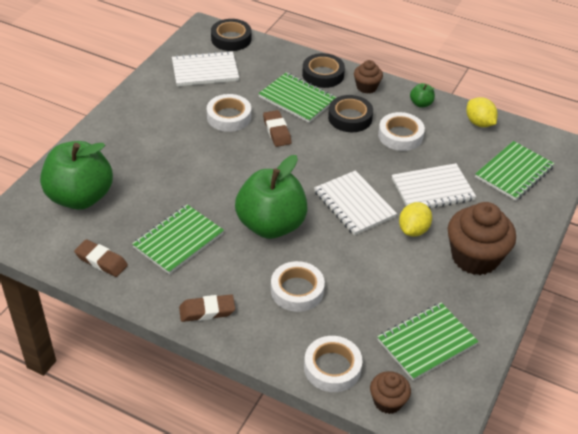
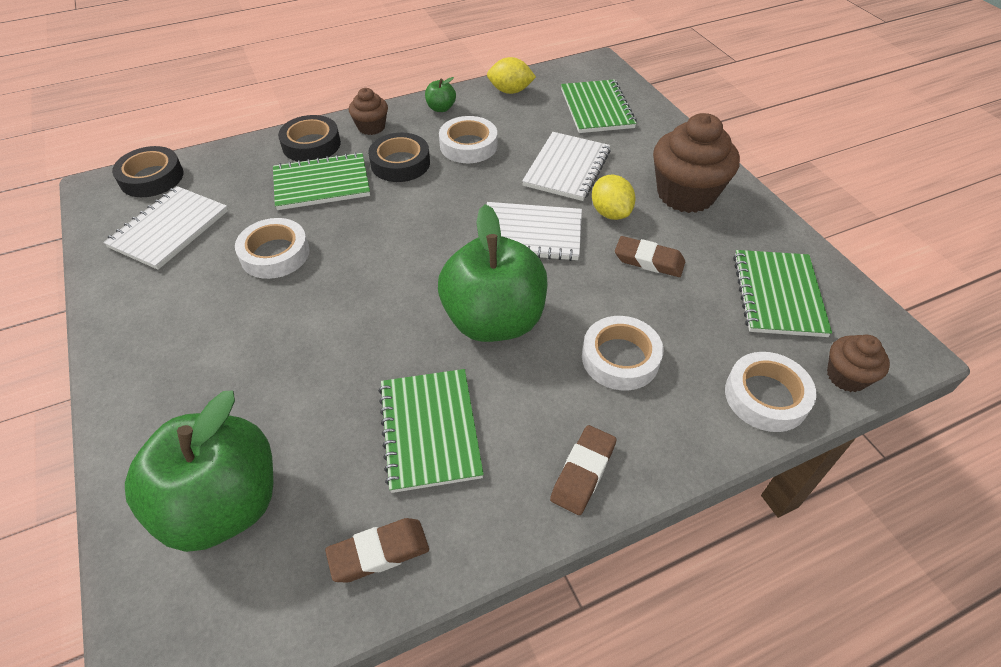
camera: 50 degrees left, 5 degrees up
(277, 131) = (350, 228): brown eraser -> brown eraser (649, 260)

